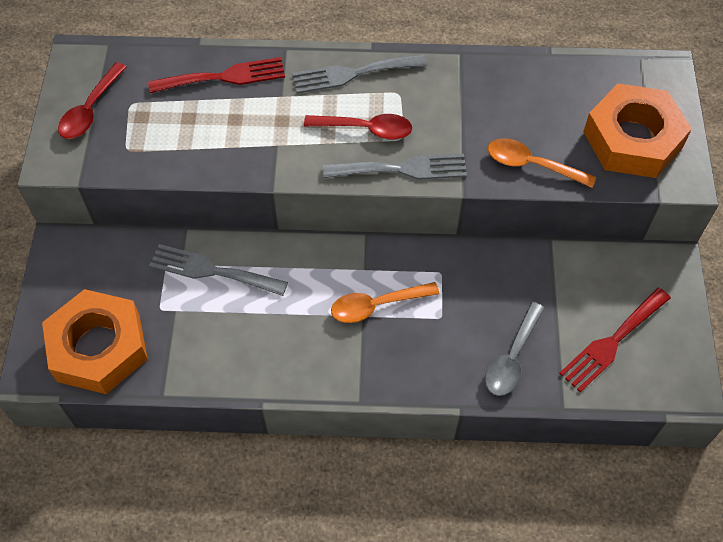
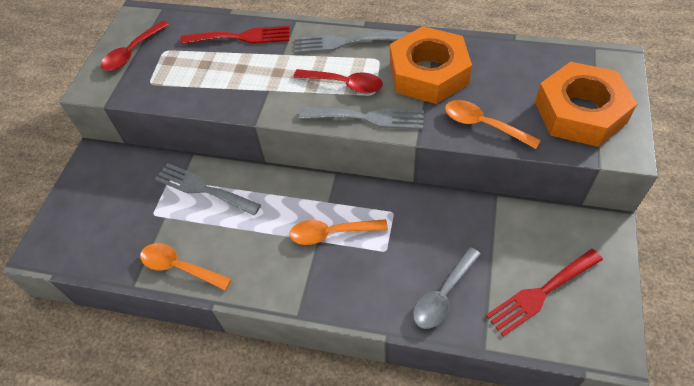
camera: 15 degrees right, 5 degrees down
(98, 347) = (95, 239): orange nut -> orange nut (428, 73)
(211, 367) = (179, 267): none -> orange spoon

